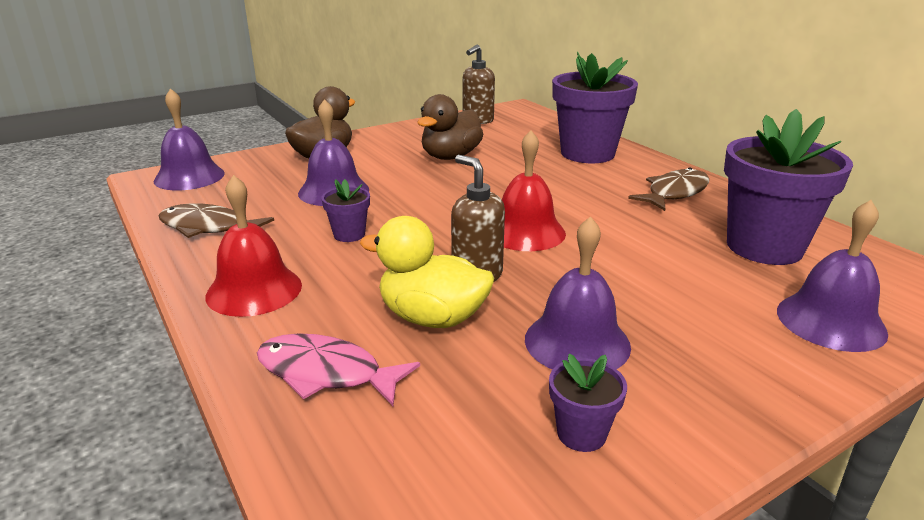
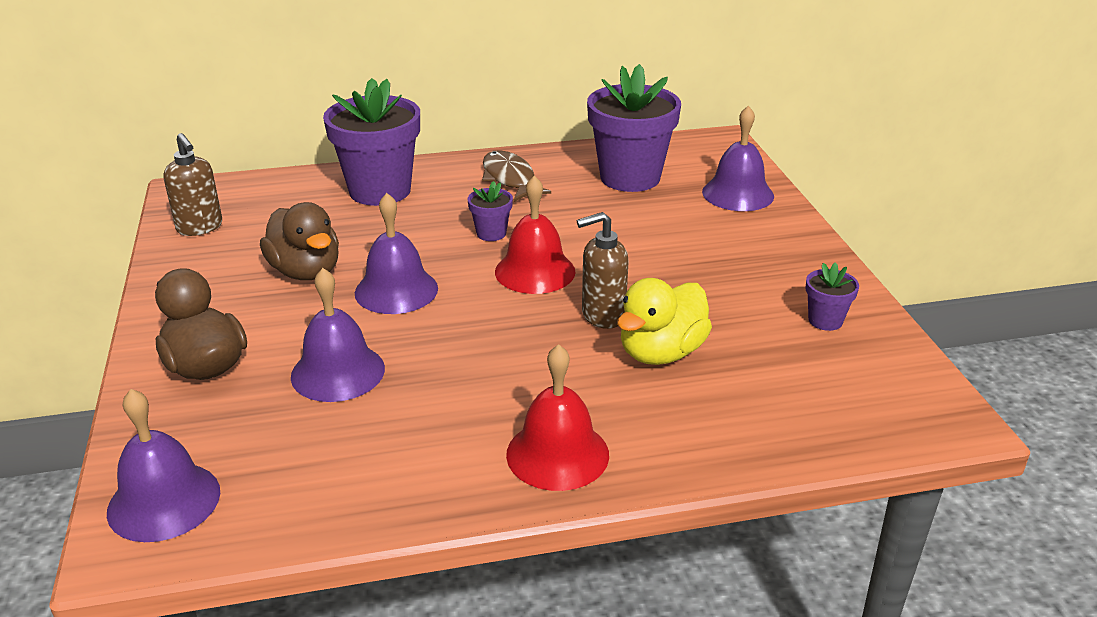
camera: 70 degrees left, 5 degrees up
(208, 227) = (371, 485): brown fish -> none
(326, 373) = (722, 421): pink fish -> none
(349, 234) = (469, 376): purple flower pot -> purple flower pot (491, 233)
(577, 342) = (724, 294): purple bell -> purple bell (396, 290)

